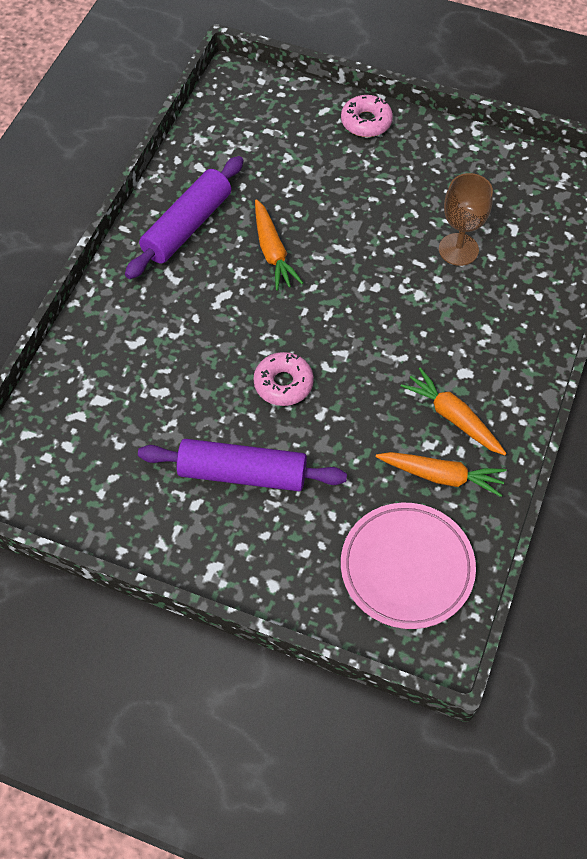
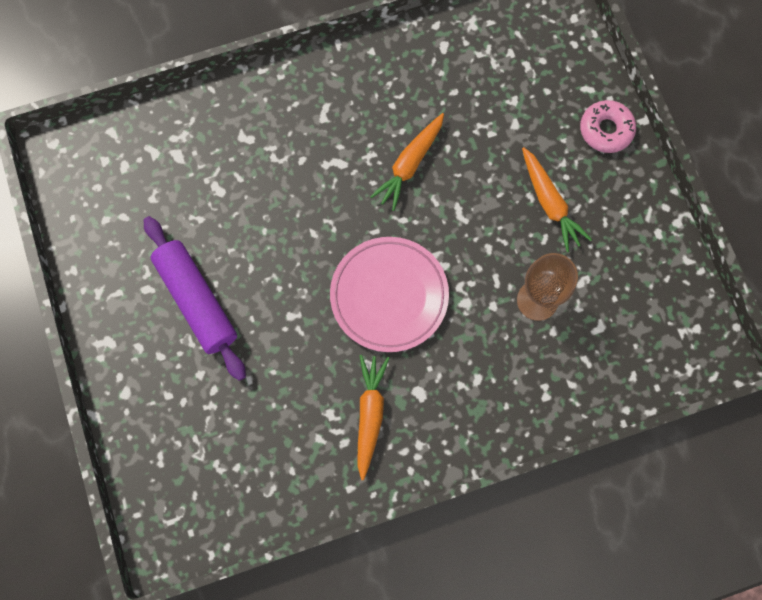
camera: 50 degrees right, 15 degrees up
(187, 226) = (379, 85): purple rolling pin -> none
(283, 384) = (296, 268): pink donut -> none
(407, 568) = (211, 476): pink plate -> pink plate (389, 296)
(441, 476) = (310, 444): orange carrot -> orange carrot (549, 203)

